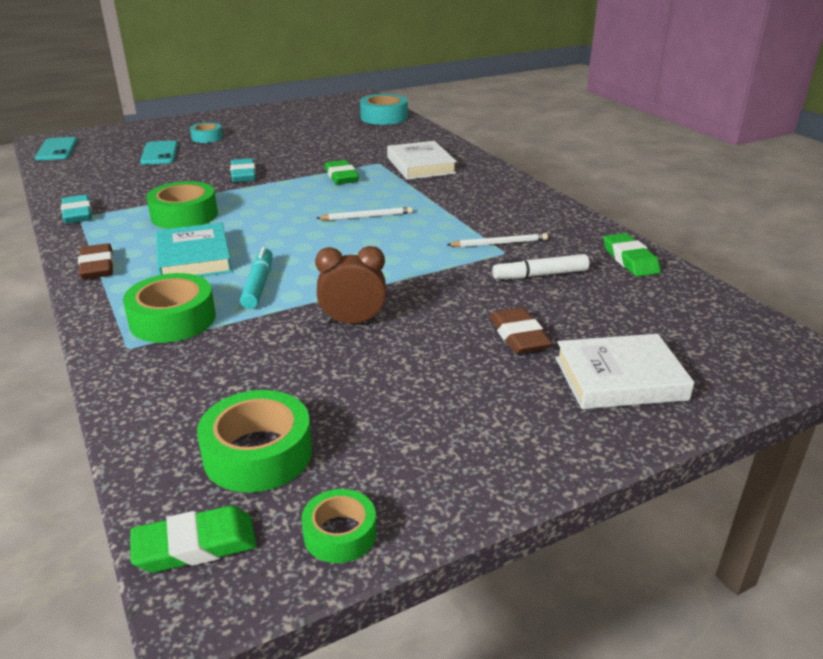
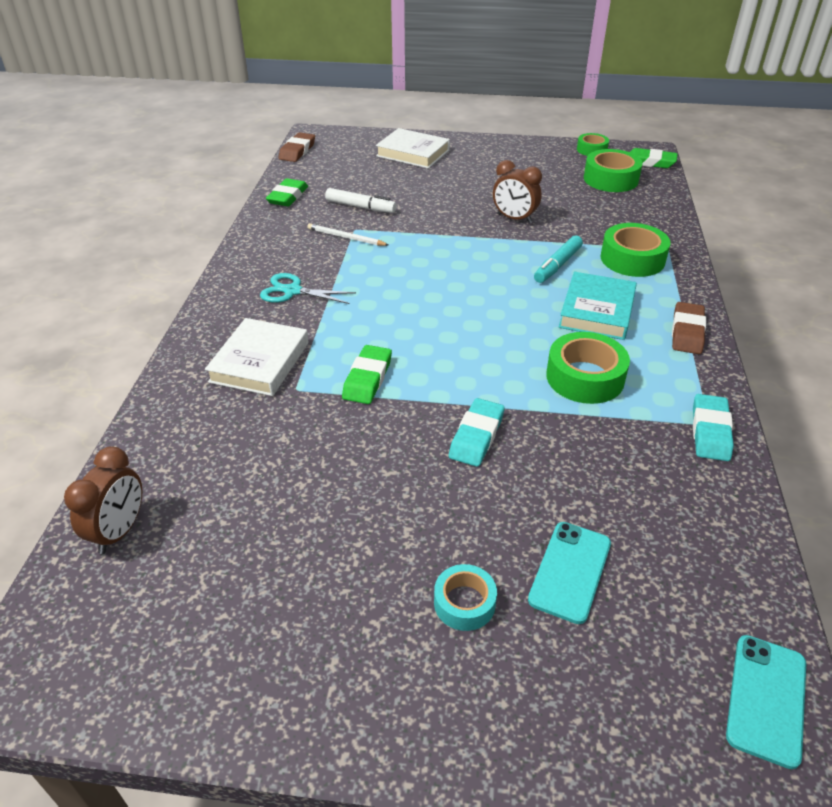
camera: 145 degrees left, 10 degrees up
(367, 216) = (409, 303): white pencil -> none
(384, 117) = (119, 531): turquoise tape -> brown clock
(468, 198) = (292, 291): none -> turquoise scissors
(518, 336) = (430, 182): brown eraser -> brown eraser (297, 151)

